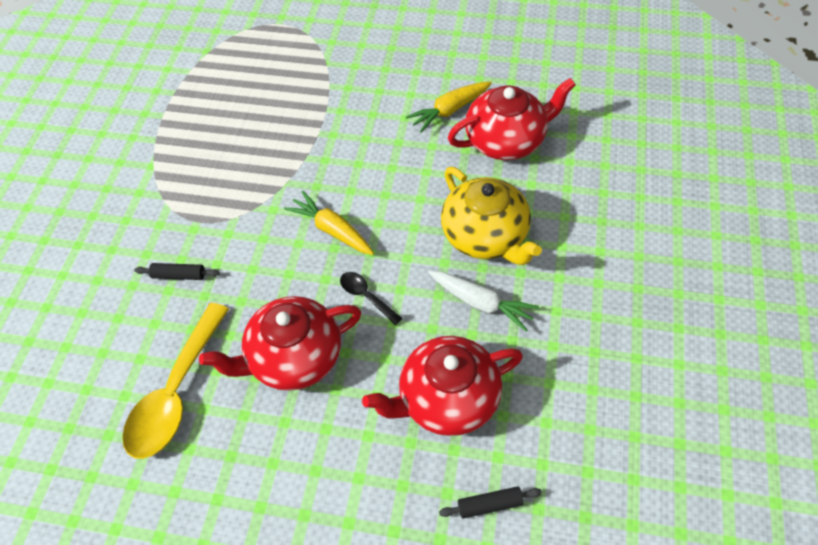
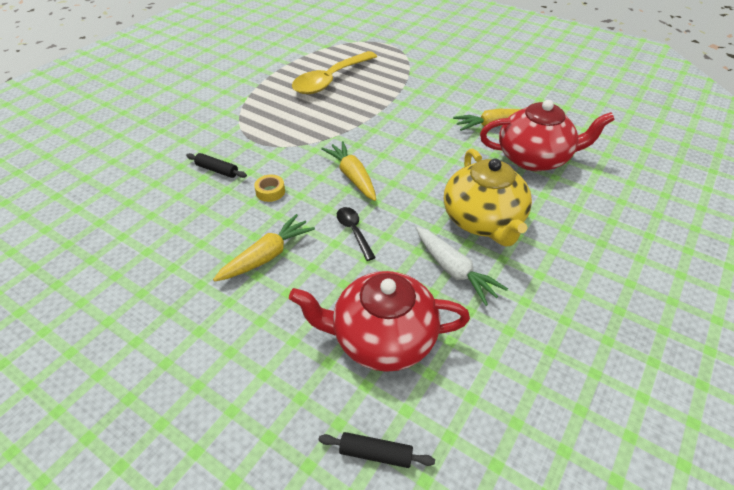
camera: 20 degrees right, 10 degrees down
(176, 392) = (160, 248): yellow spoon -> yellow spoon (330, 80)
(254, 281) = (270, 192): none -> yellow tape
(294, 358) = (267, 256): red teapot -> yellow carrot

